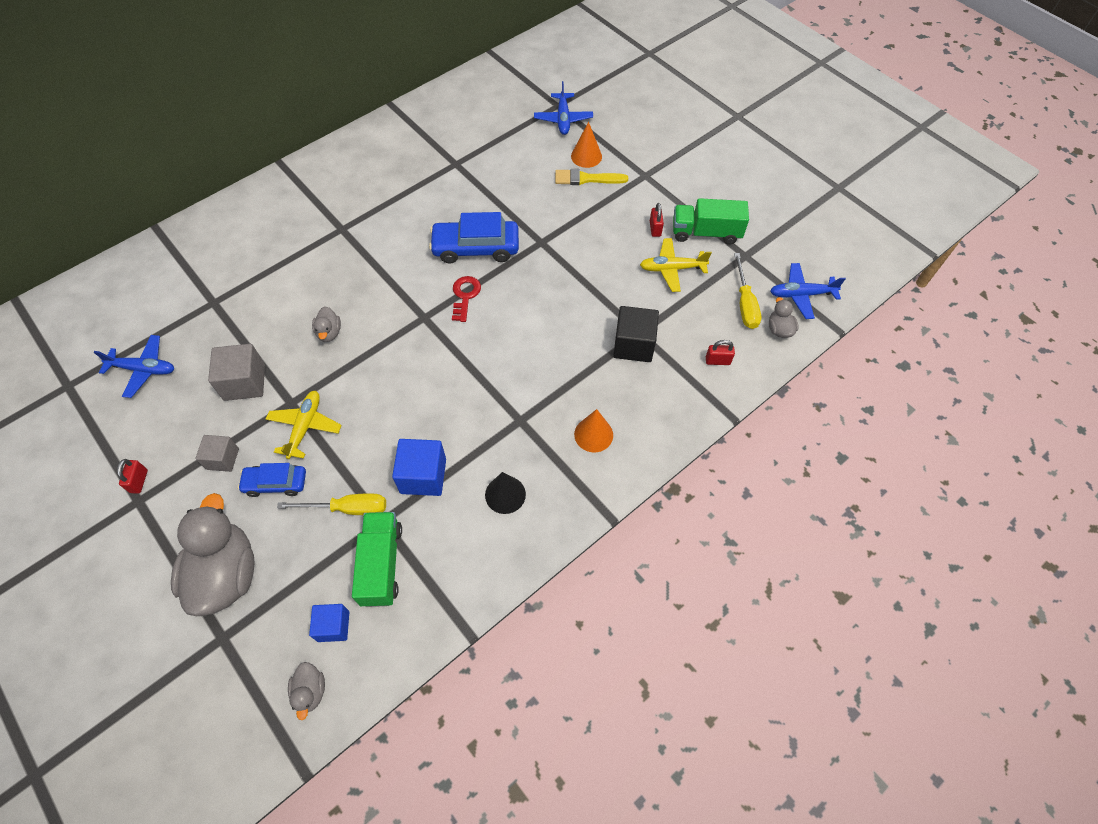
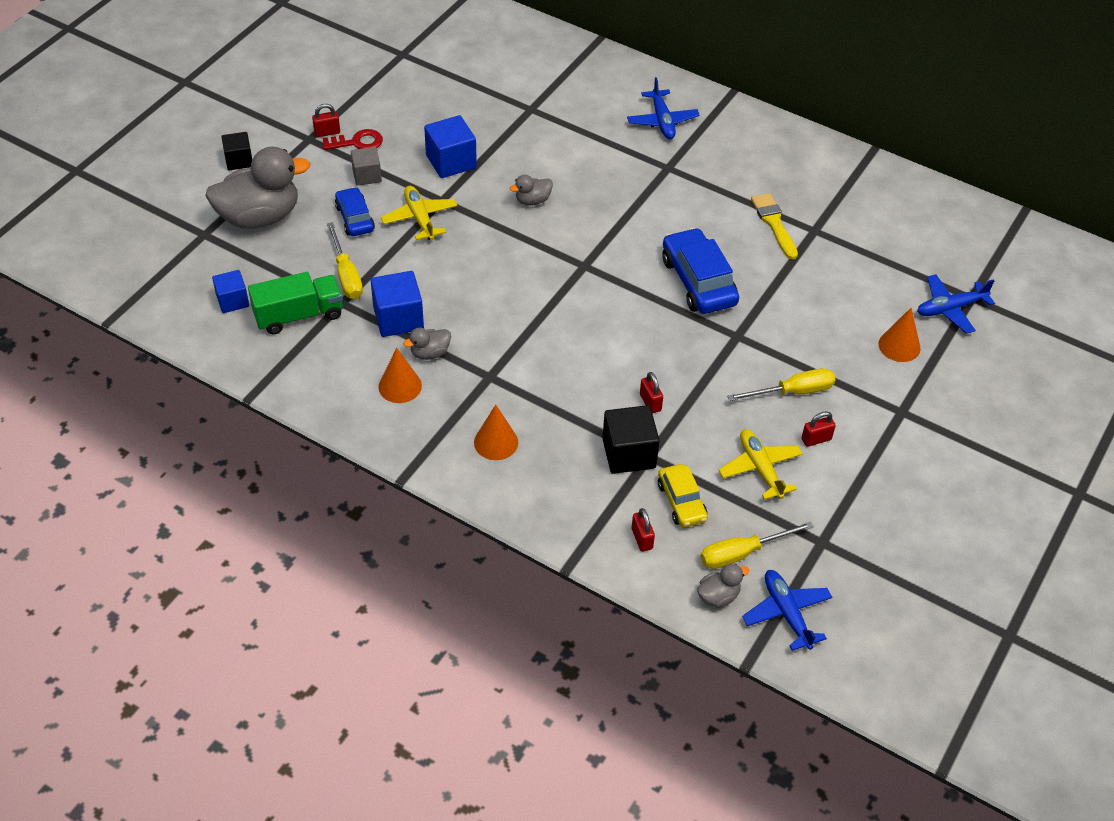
camera: 70 degrees right, 10 degrees down
(129, 578) = (239, 160): none -> black cube
(143, 369) = (437, 92): blue plane -> blue plane (662, 121)
(244, 382) = (451, 161): grey cube -> blue cube
(305, 427) = (419, 218): yellow plane -> yellow plane turned 105 degrees counterclockwise
(310, 691) = (173, 304): grey duck -> grey duck (430, 353)
(465, 296) = (627, 290): red key -> red key (357, 142)
(505, 494) = (400, 386): black cone -> orange cone
(586, 179) = (861, 354): yellow brush -> yellow brush (774, 223)
(588, 316) = (650, 402): none -> red padlock
(607, 227) = (793, 392): none -> yellow screwdriver
(689, 325) = (681, 502): none -> yellow car
(706, 233) = (838, 493): green truck -> none

